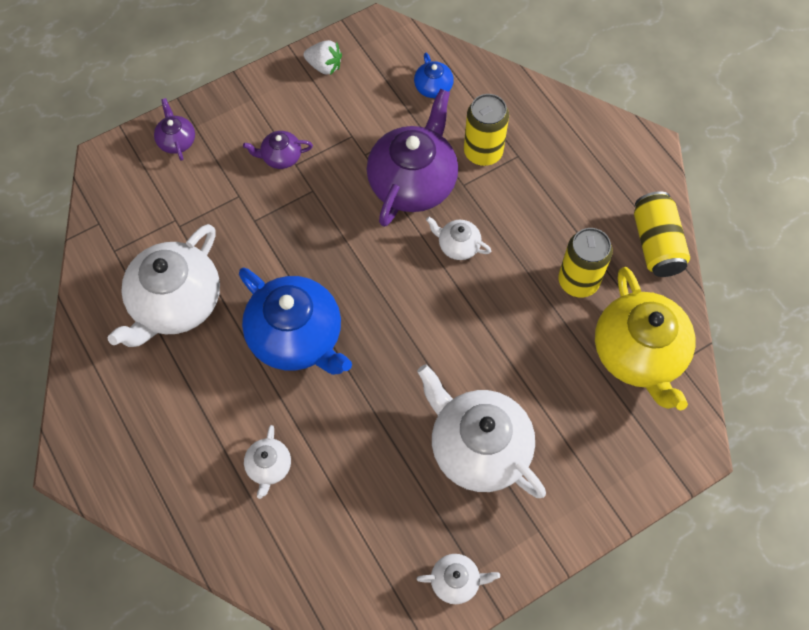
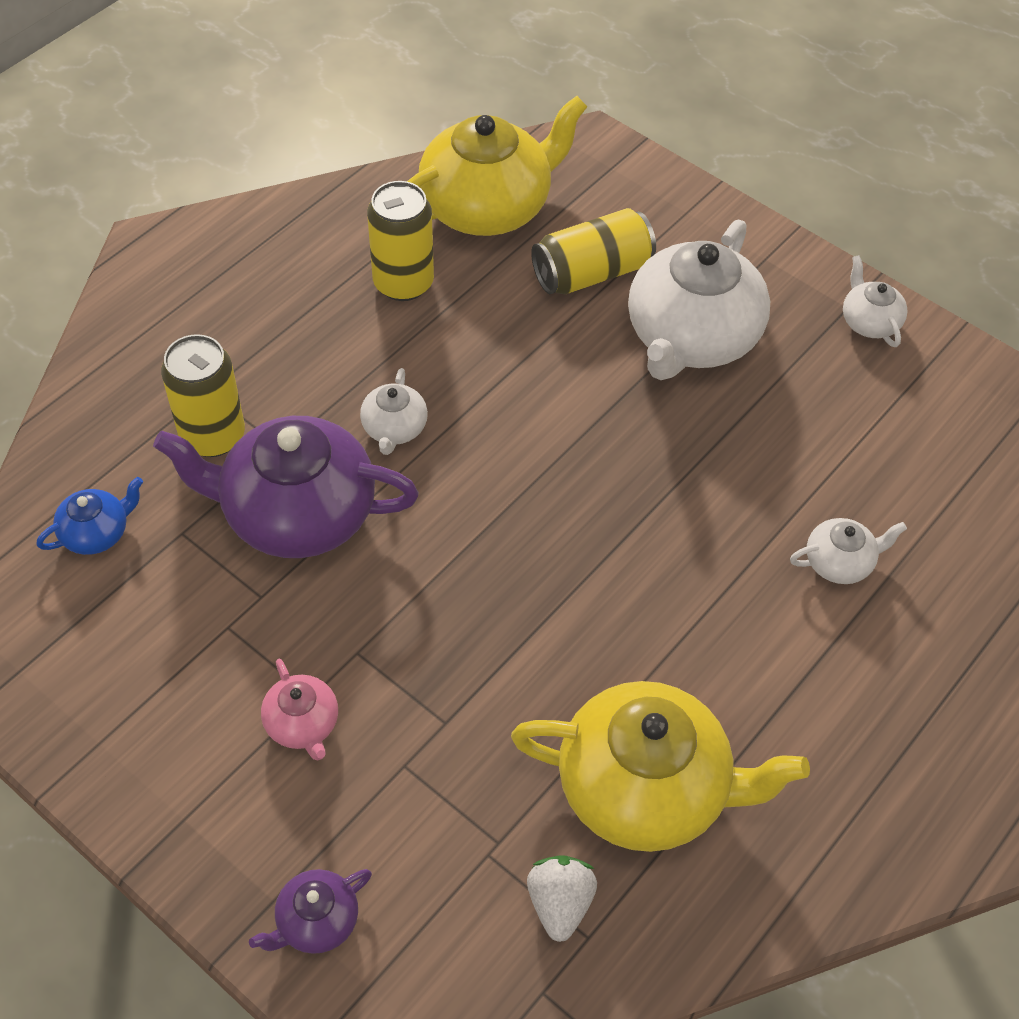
camera: 110 degrees left, 10 degrees down
(175, 303) = (646, 788): white teapot -> yellow teapot
(280, 157) = (303, 724): purple teapot -> pink teapot
(297, 337) = (629, 590): blue teapot -> none
(324, 66) = (79, 717): white strawberry -> white strawberry (560, 903)
(656, 244) = (315, 214): yellow can -> yellow can (592, 273)

